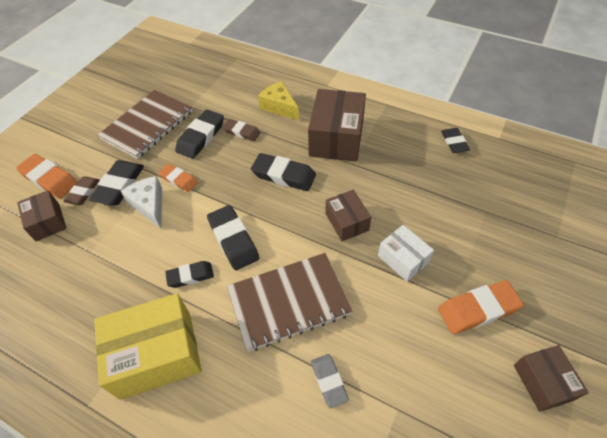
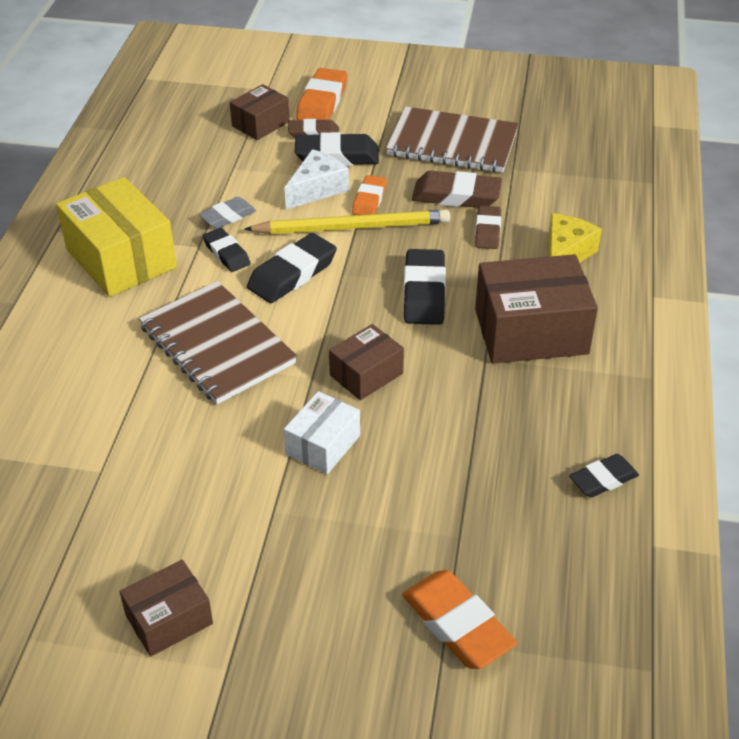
camera: 70 degrees right, 10 degrees down
(201, 137) = (456, 196): black eraser -> brown eraser
(202, 195) = (352, 227): none -> yellow pencil
(329, 381) = (121, 402): grey eraser -> grey eraser (228, 216)
(478, 309) = (264, 538): orange eraser -> orange eraser (457, 624)

